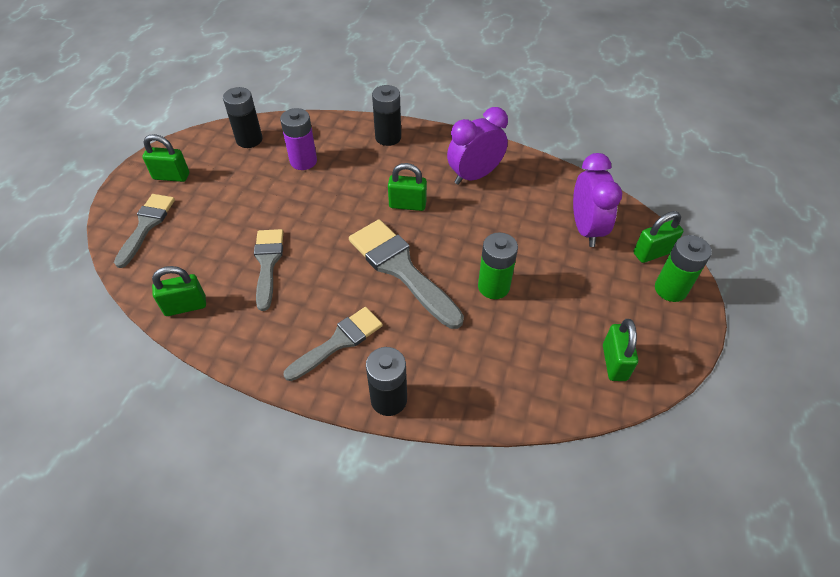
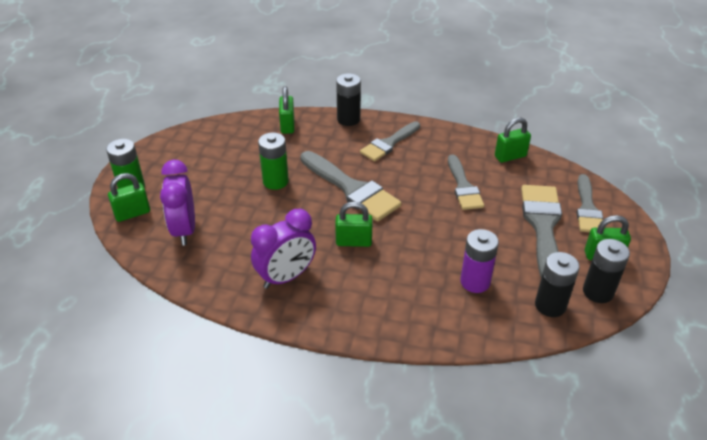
camera: 175 degrees right, 10 degrees down
(208, 208) = (542, 226): none -> grey brush
(388, 137) = (388, 320): black battery -> black battery (598, 292)
(614, 362) = (196, 143): green padlock -> green padlock (287, 125)

